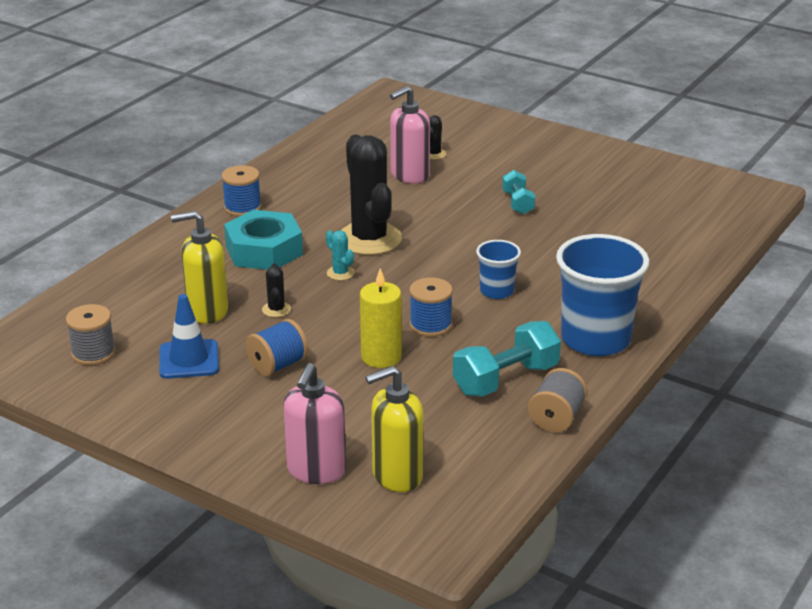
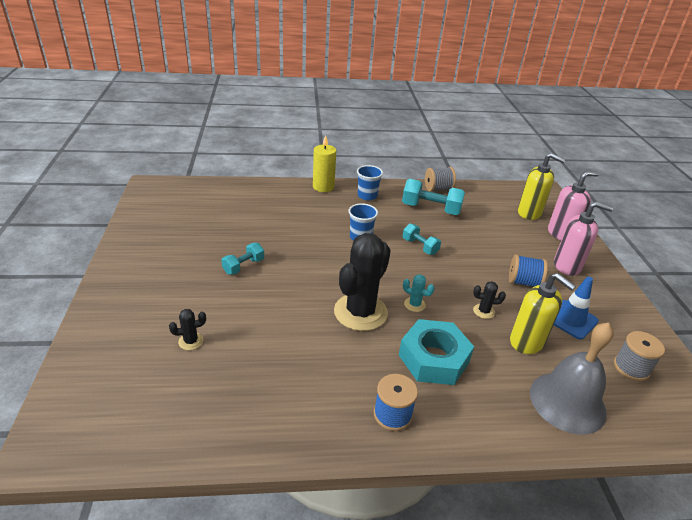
camera: 130 degrees left, 5 degrees up
(128, 291) = (567, 402): none -> grey bell
(276, 309) = (484, 311): black cactus -> black cactus turned 45 degrees clockwise
(340, 273) = (414, 304): turquoise cactus -> turquoise cactus turned 75 degrees counterclockwise
(381, 357) = (467, 251): yellow candle -> yellow candle (323, 187)
(409, 175) = (244, 337): pink soap dispenser -> pink soap dispenser (567, 266)
(430, 325) = (420, 246): blue spool -> turquoise dumbbell
(595, 339) = (367, 196): blue cup -> blue cup, size x0.52

